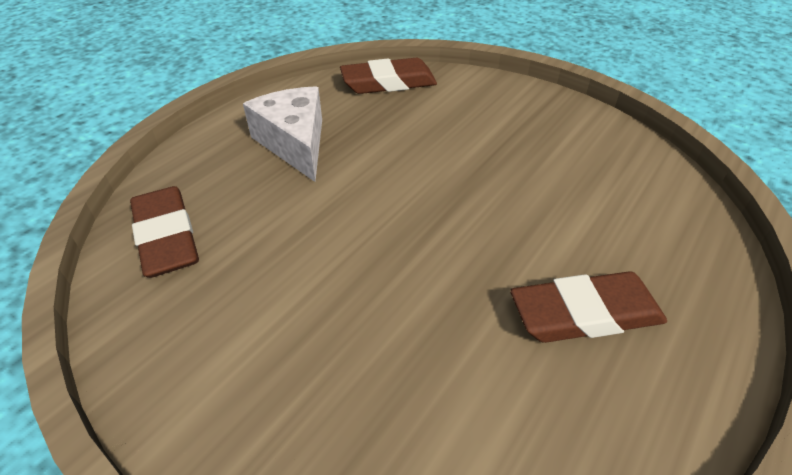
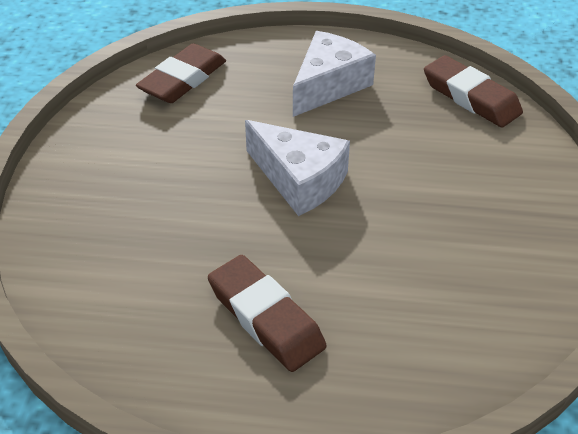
camera: 60 degrees right, 0 degrees up
(408, 213) = (299, 180): none -> white cheese

